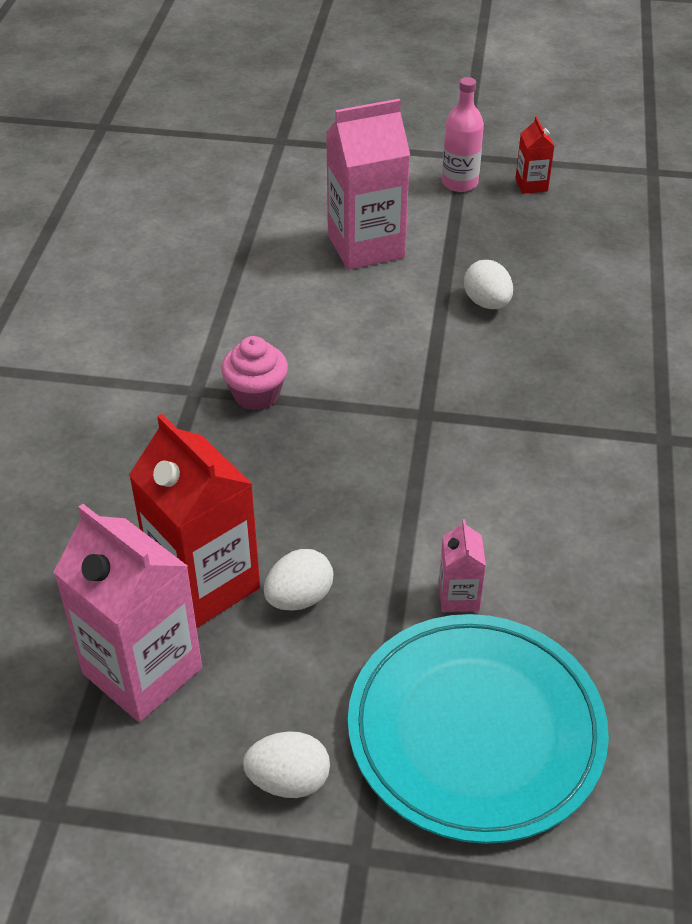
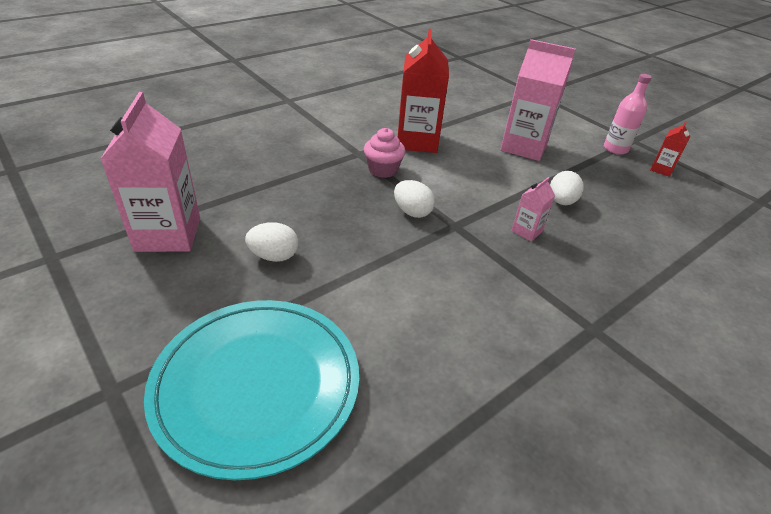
camera: 40 degrees right, 5 degrees down
(204, 584) = (245, 221): red carton -> red carton (417, 141)
(288, 780) = (142, 327): white egg -> white egg (412, 212)
(458, 596) = (349, 314): pink carton -> pink carton (526, 231)

